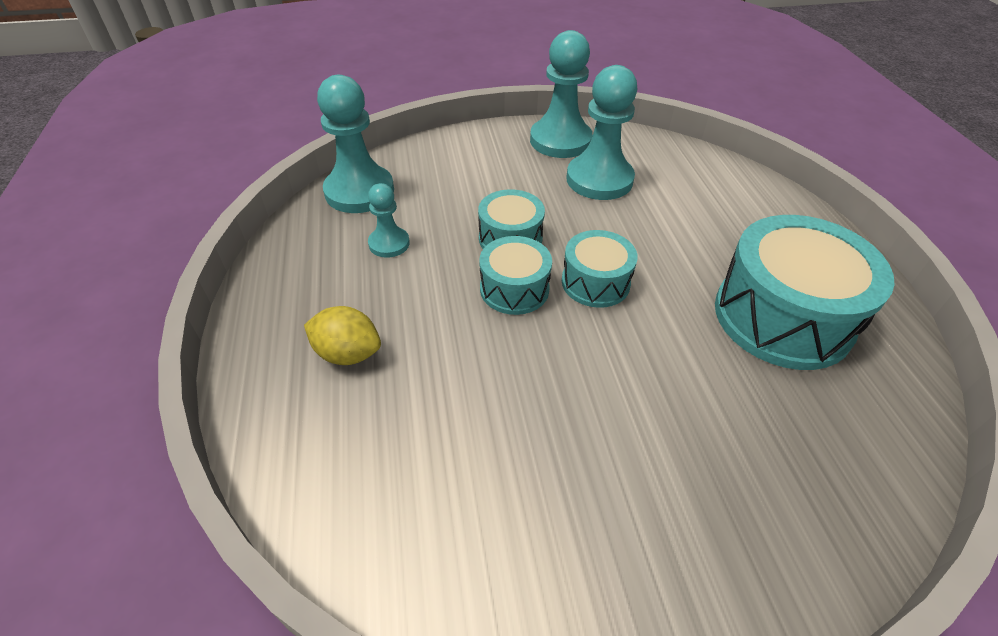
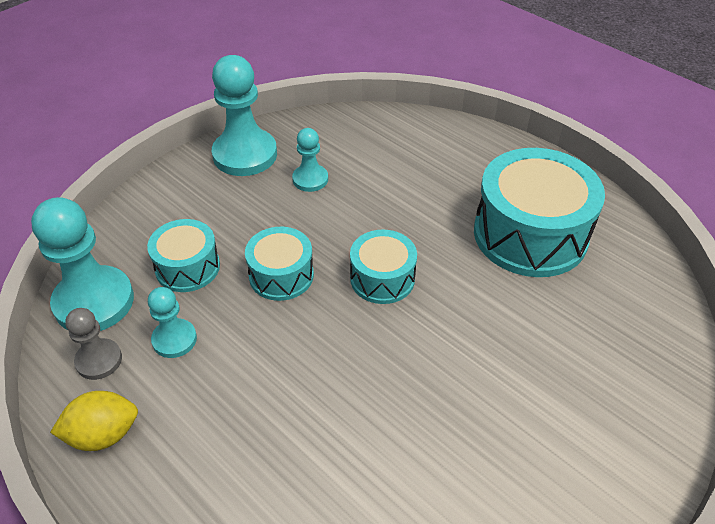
camera: 35 degrees left, 0 degrees up
(327, 231) = (99, 360): none -> grey pawn
(348, 353) = (232, 464): yellow lemon -> yellow lemon (103, 434)
(514, 289) = (323, 320): turquoise drum -> turquoise drum (187, 267)
(599, 179) = (310, 179): turquoise pawn -> turquoise pawn, size x0.54

